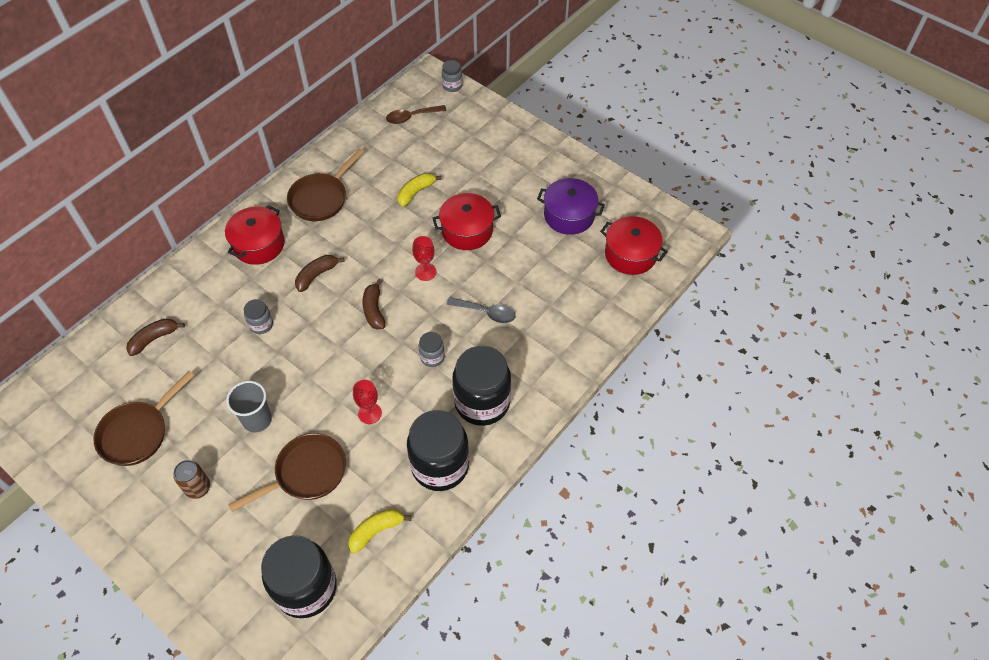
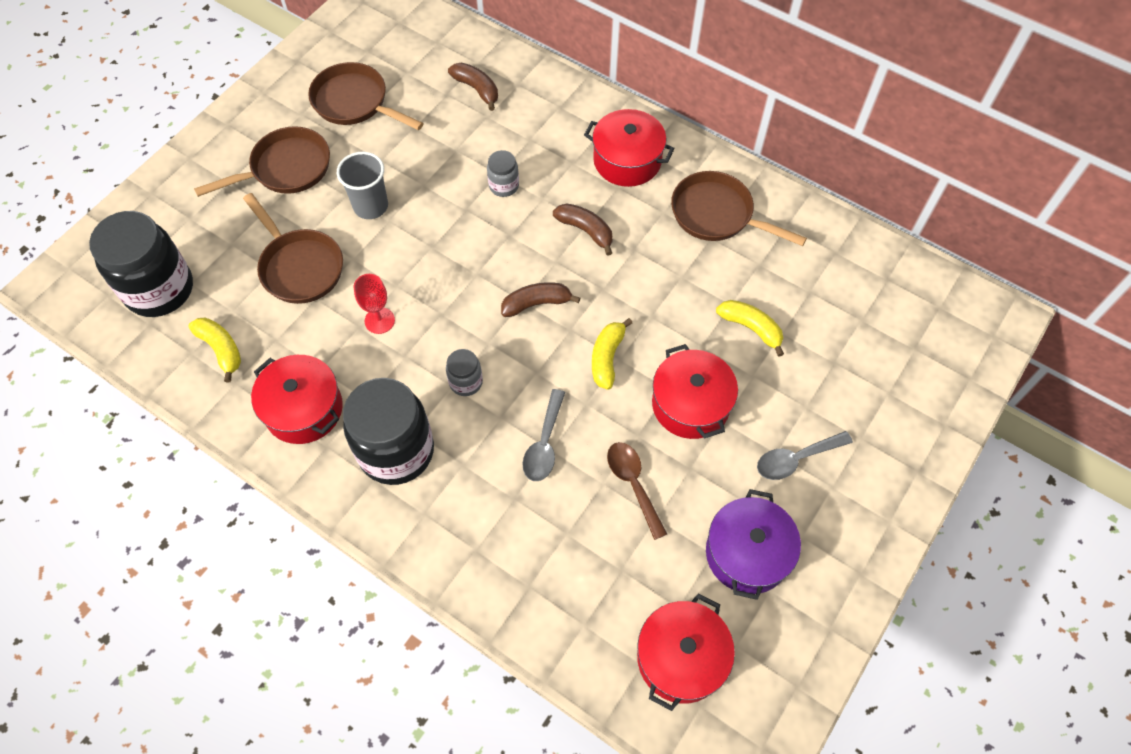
camera: 85 degrees right, 5 degrees up
(198, 488) = (286, 169): brown can -> brown pan
(411, 117) = (902, 304): brown spoon -> brown spoon (633, 484)
(425, 272) = (607, 358): red goblet -> yellow banana
(440, 465) = (304, 409): black jar -> red pot
(452, 86) = (989, 353): grey jar -> none
(511, 184) = (796, 459): none -> grey spoon

